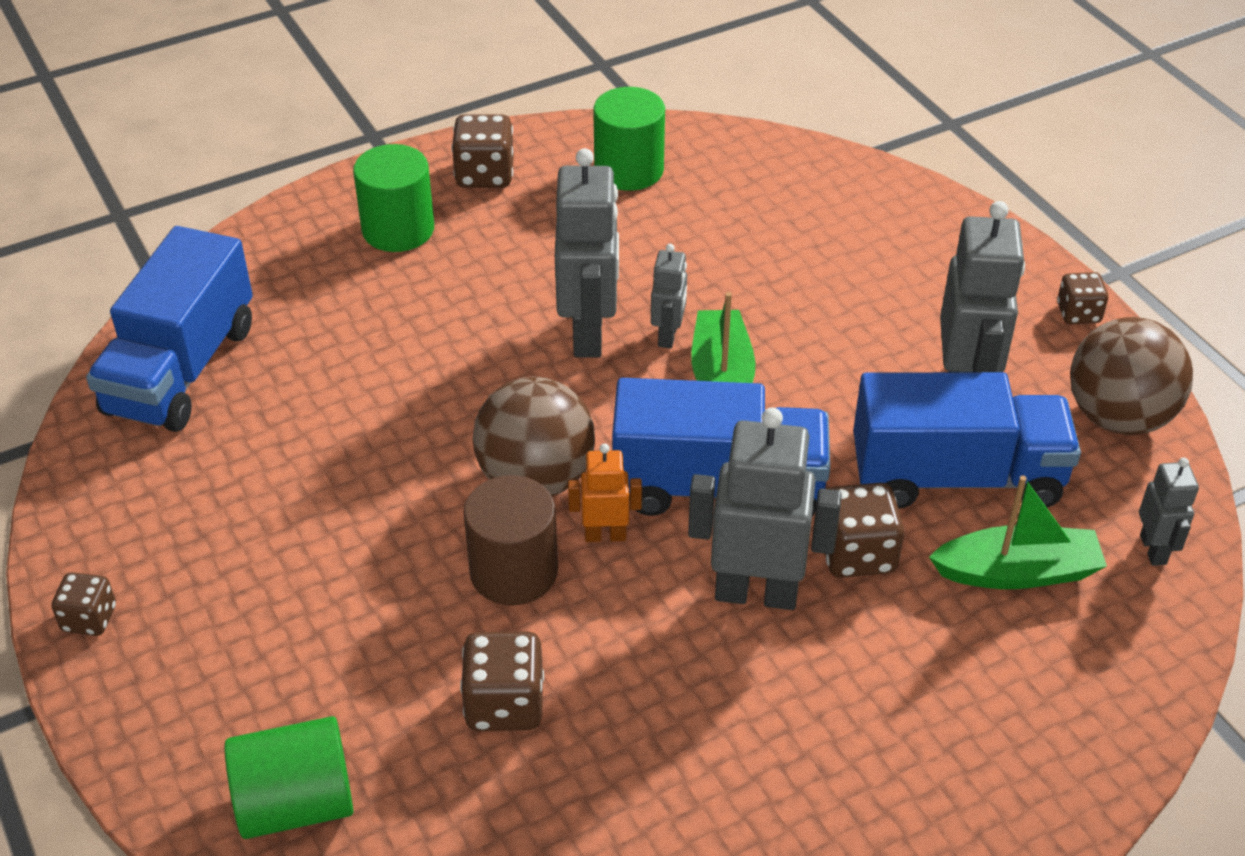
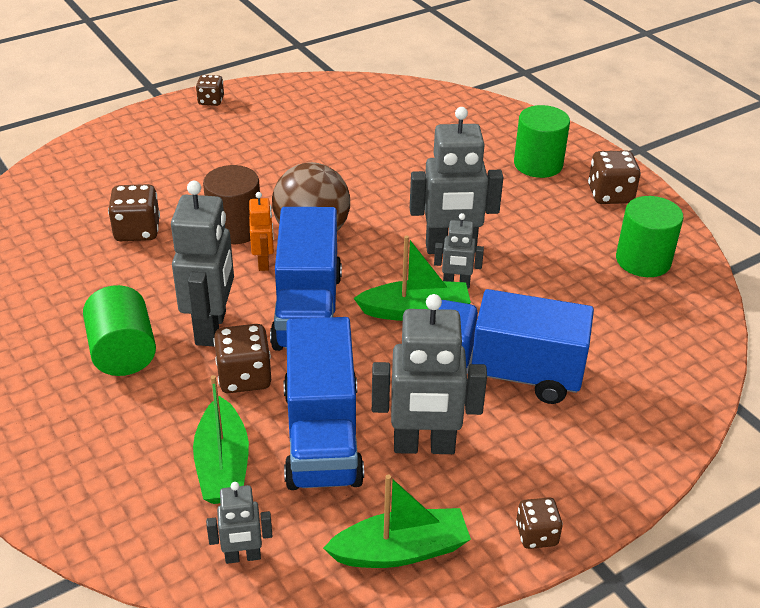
camera: 85 degrees right, 5 degrees down
(181, 369) = (392, 104): blue truck -> blue truck (502, 372)
(296, 803) = (86, 170): green cylinder -> green cylinder (123, 352)
(1118, 417) = (400, 550): brown ball -> green boat

